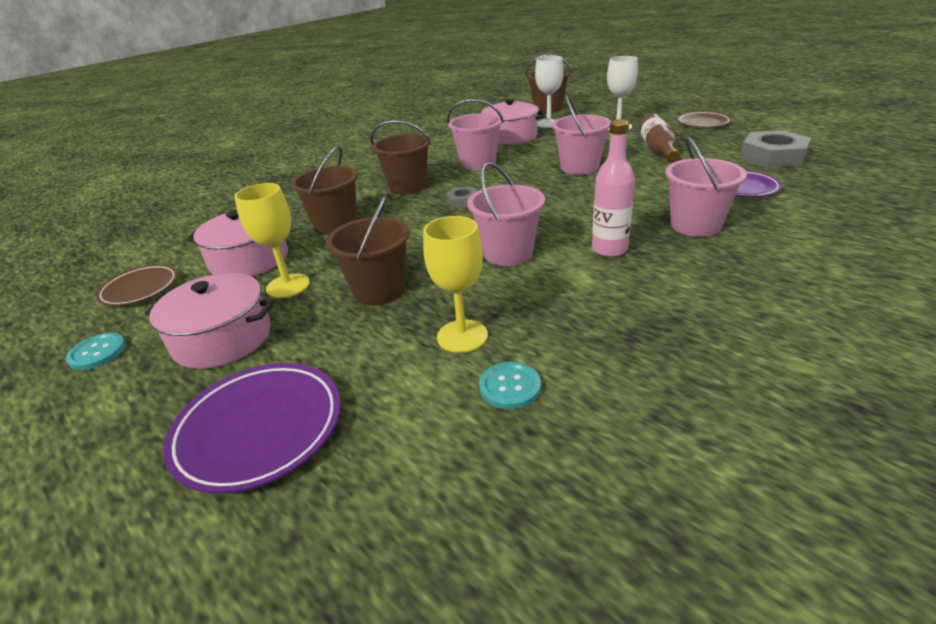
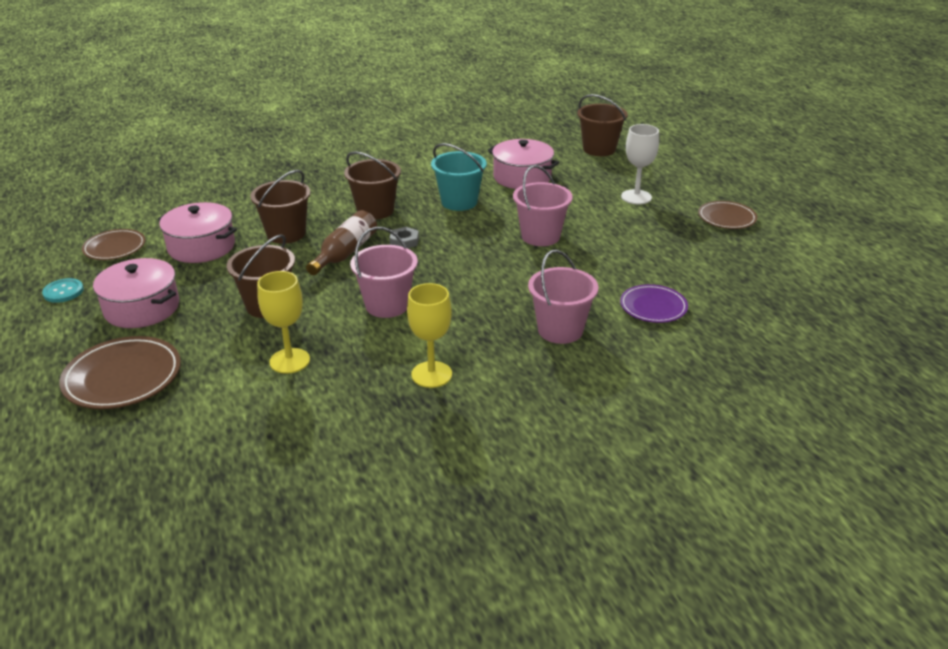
camera: 20 degrees right, 0 degrees up
(259, 429) = (123, 378): purple plate -> brown plate
(288, 286) = (211, 280): yellow goblet -> yellow goblet (431, 374)
(478, 163) = (459, 202): pink bucket -> turquoise bucket
(510, 387) = (285, 405): turquoise button -> none
(548, 123) = (576, 171): white goblet -> none
(609, 249) = (465, 328): pink bottle -> none
(657, 150) = (635, 239): brown bottle -> brown bottle (345, 253)
(772, 156) = (731, 282): grey nut -> none

